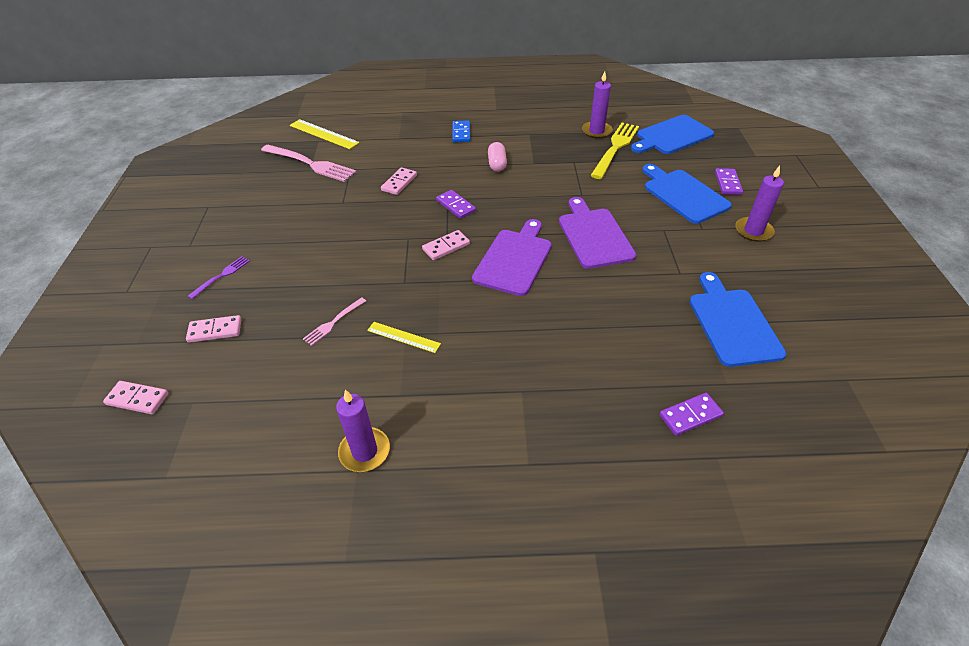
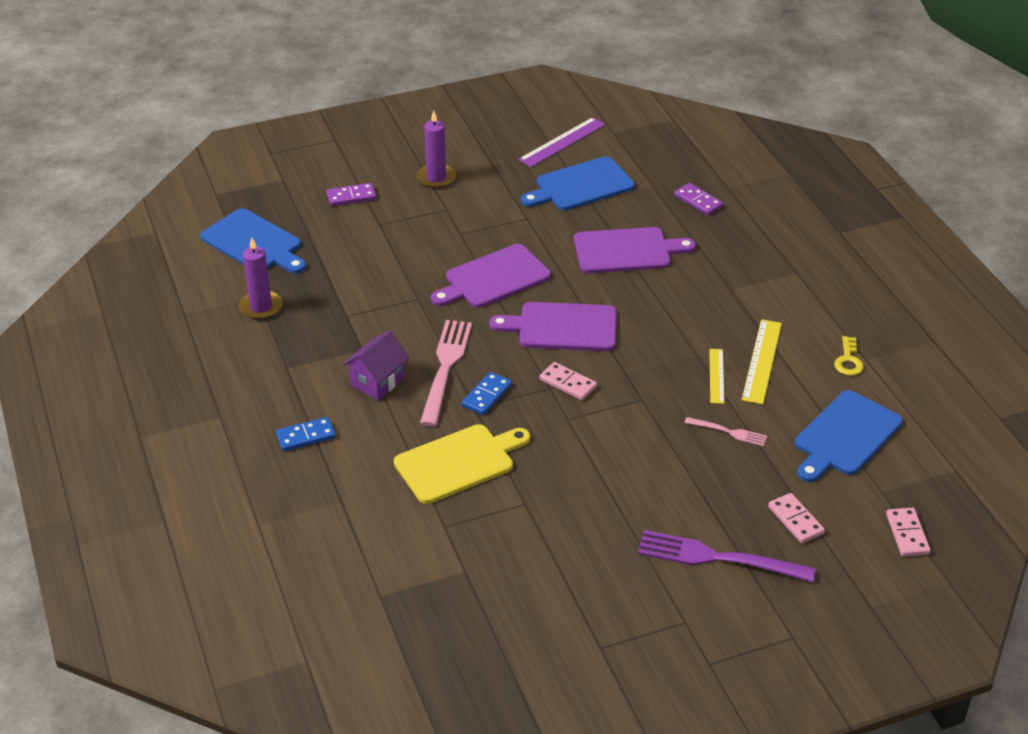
camera: 110 degrees left, 5 degrees down
(221, 276) = (718, 558): purple fork -> purple fork, size x1.95
(310, 164) = (449, 577): pink fork -> pink fork (445, 368)
(323, 134) = (358, 597): yellow ruler -> yellow ruler (762, 361)
(364, 451) = (848, 360): purple candle -> yellow key
(399, 183) = (458, 462): pink domino -> yellow cutting board
(455, 206) = (487, 396): purple domino -> blue domino
(497, 164) = (377, 381): pink capsule -> purple house
(610, 328) = (626, 251): none -> purple cutting board
(615, 148) = (301, 285): yellow fork -> none
(683, 194) = (387, 225): blue cutting board -> blue cutting board (845, 436)
(821, 329) = (562, 142): none -> purple ruler

